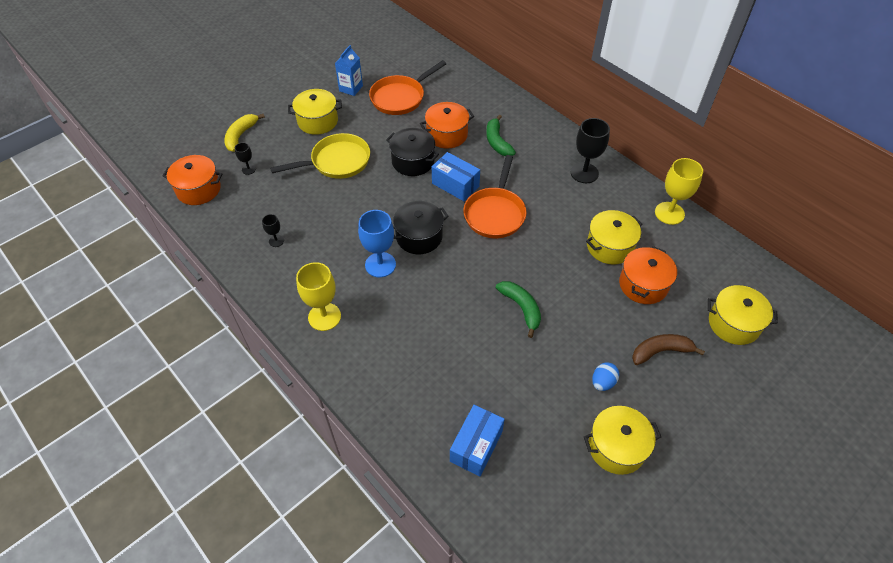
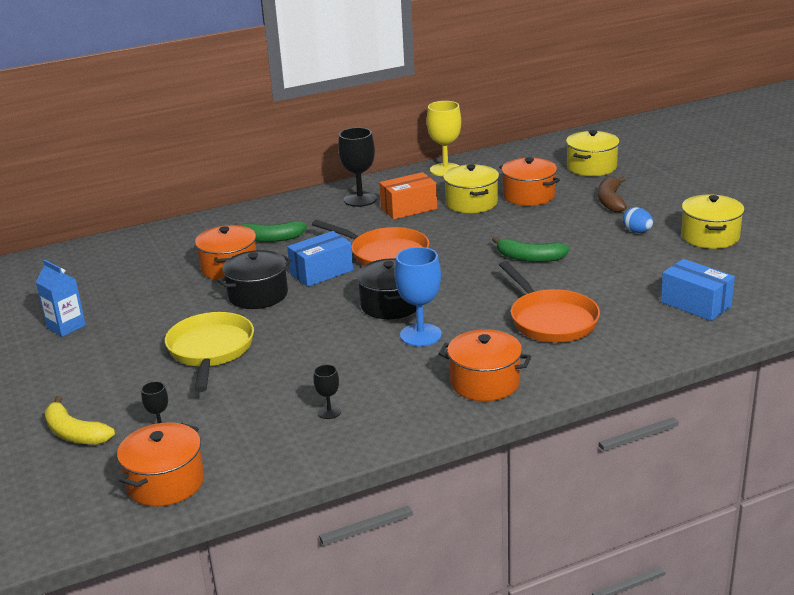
camera: 70 degrees left, 25 degrees down
(317, 121) = (110, 360): yellow pot -> none
(324, 317) = (485, 382): yellow goblet -> orange pot
(400, 97) = (126, 291): orange pan -> orange pan (550, 320)
(521, 308) = (529, 258): green banana -> green banana turned 150 degrees counterclockwise
(581, 207) = (409, 208): none -> orange box

